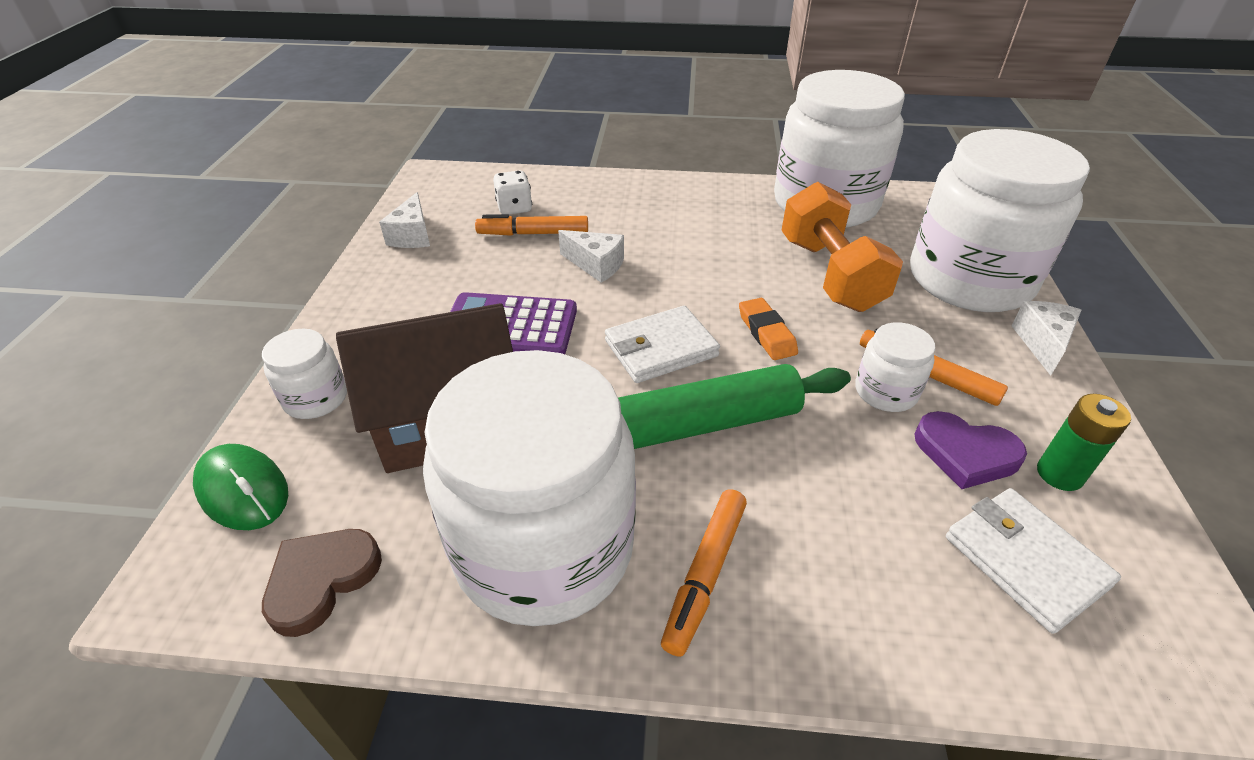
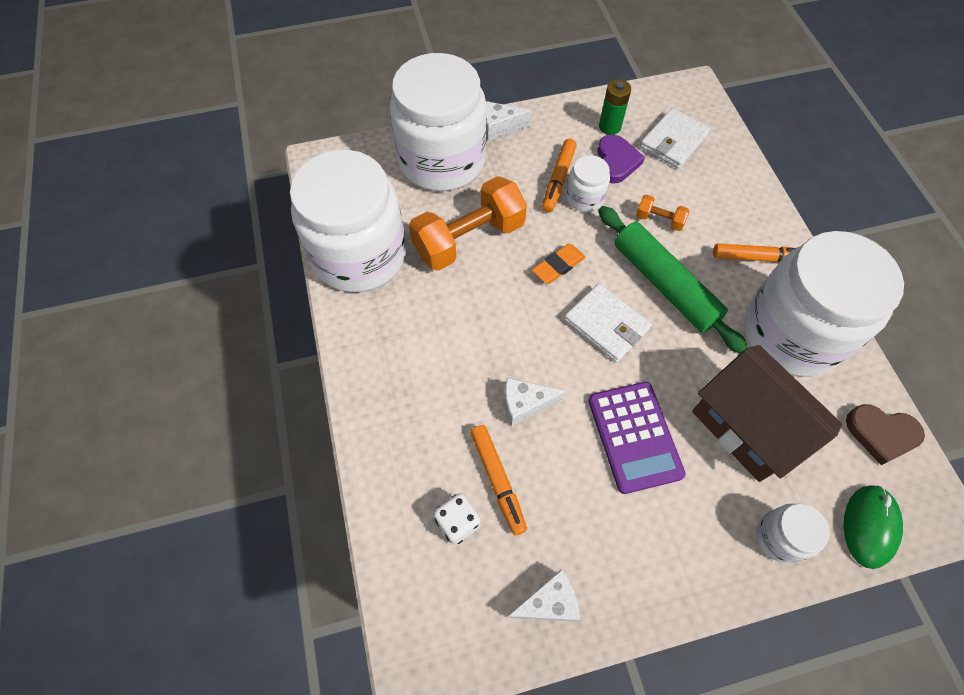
camera: 110 degrees left, 20 degrees up
(596, 265) = (525, 404): white cheese -> white cheese turned 105 degrees counterclockwise
(824, 464) = (659, 220): none -> orange dumbbell

